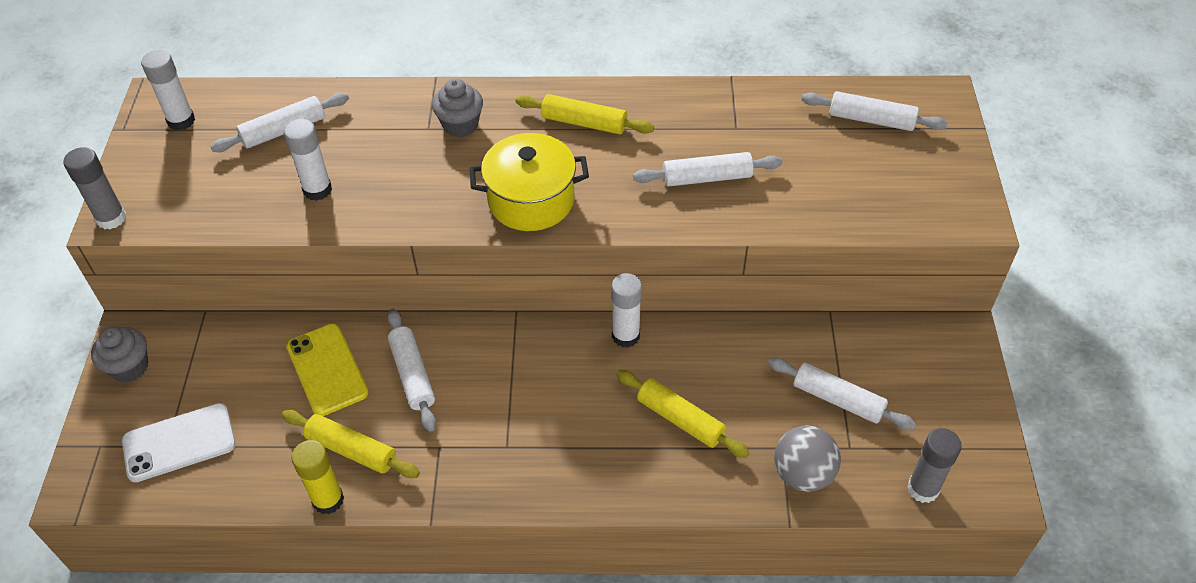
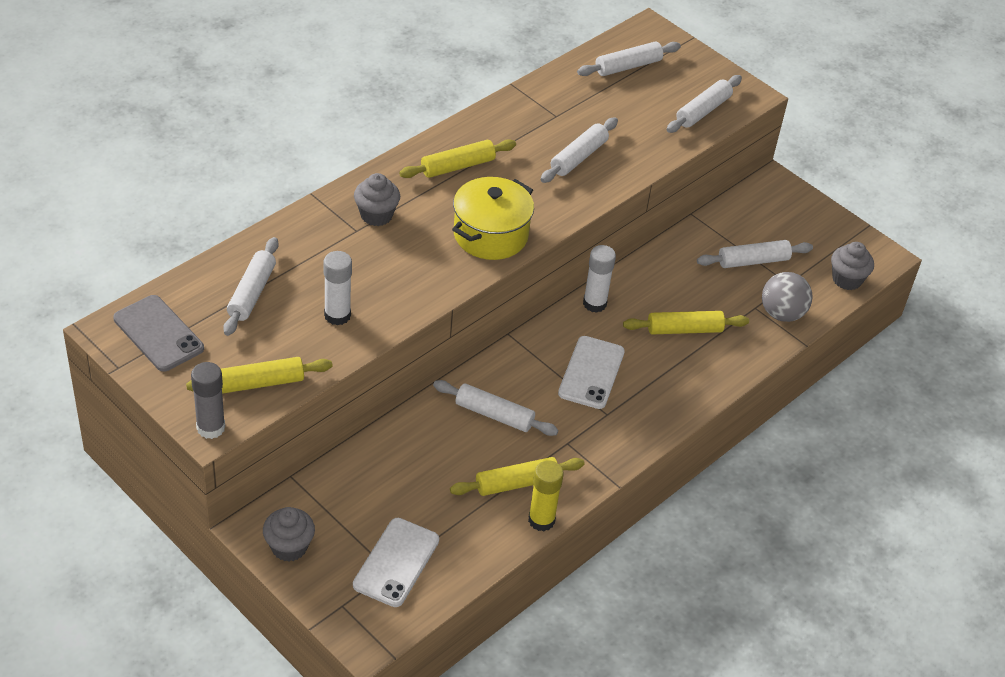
camera: 50 degrees left, 5 degrees down
(181, 121) = (158, 333): white glue stick -> grey phone
(190, 207) = (260, 383): none -> yellow rolling pin
(327, 370) = (433, 451): yellow phone -> none
(541, 398) = (591, 373): none -> white phone
(898, 205) = (703, 111): none -> white rolling pin
(923, 489) = (847, 279): grey glue stick -> grey cupcake

